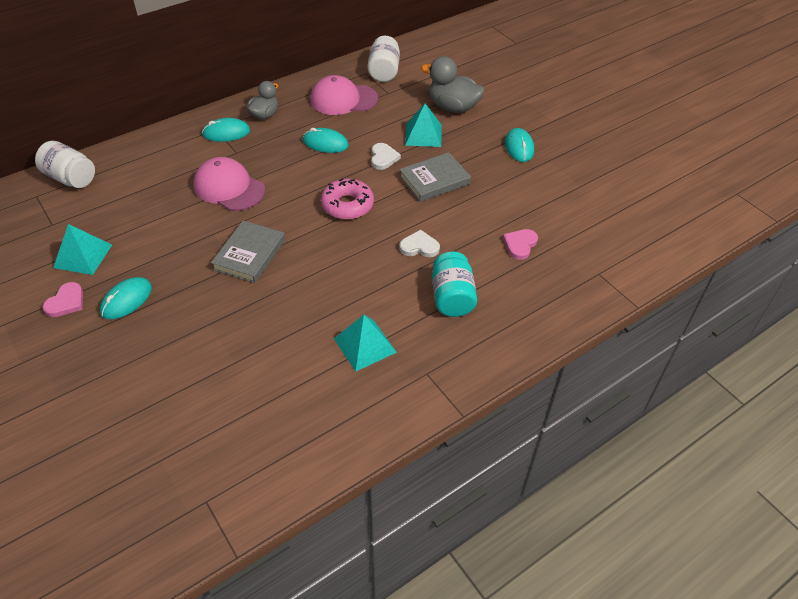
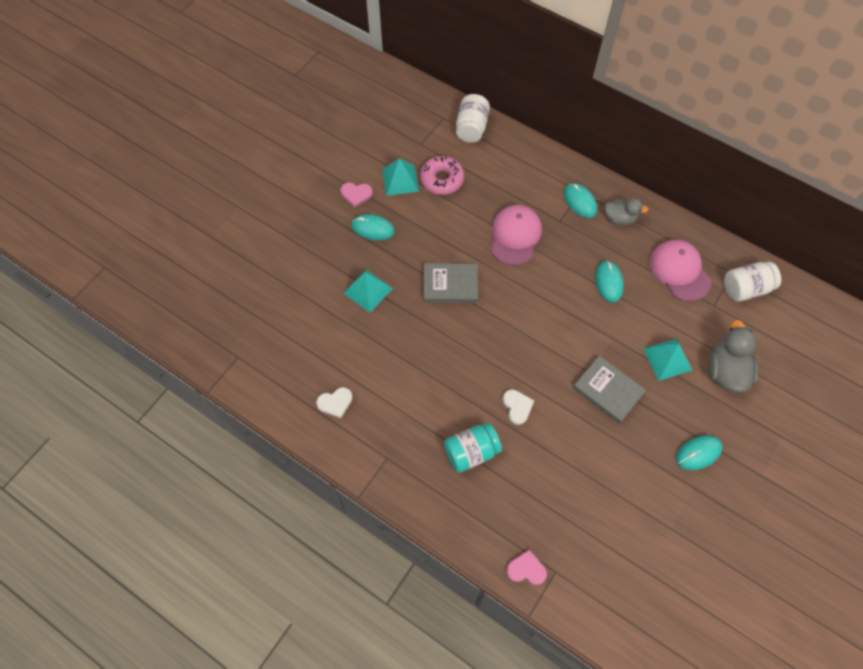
camera: 70 degrees right, 15 degrees up
(347, 205) = (539, 332): pink donut -> pink donut (442, 179)
(365, 345) = (396, 403): turquoise pyramid -> turquoise pyramid (368, 290)
(383, 158) = (615, 337): white heart -> white heart (335, 403)
(520, 245) = (559, 491): pink heart -> pink heart (526, 569)

